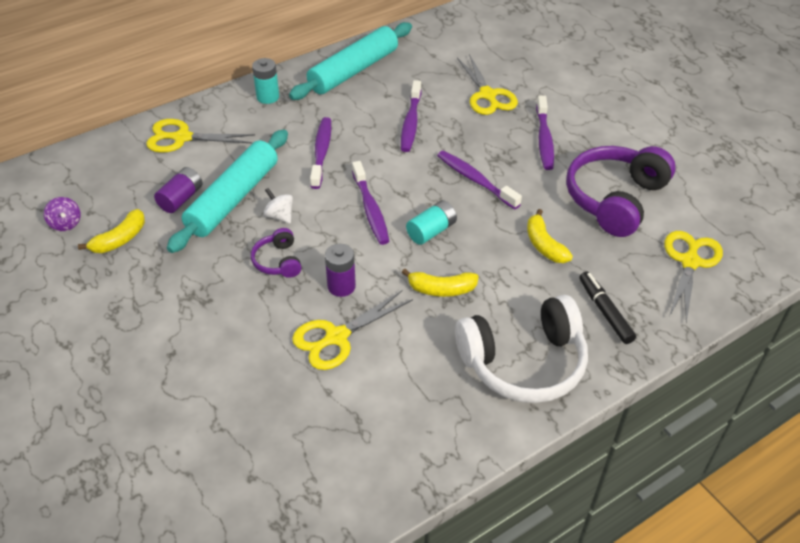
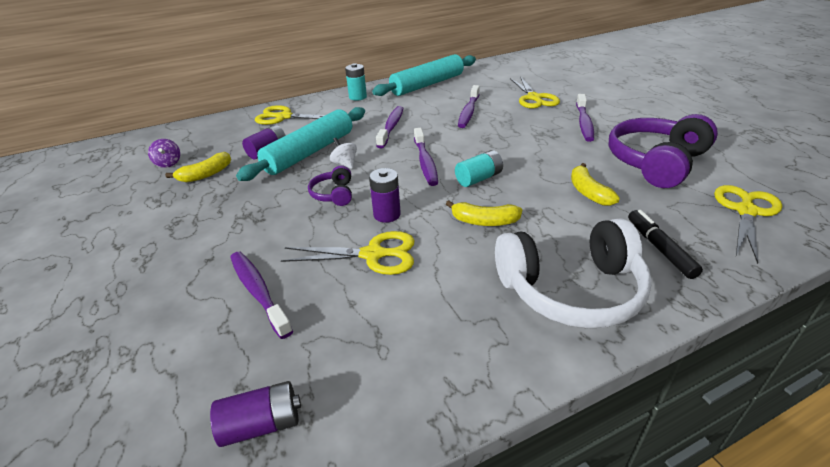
camera: 10 degrees right, 10 degrees down
(281, 506) = (262, 424): none -> purple battery
(337, 337) = (373, 255): yellow scissors -> yellow scissors turned 150 degrees counterclockwise
(475, 180) = (521, 146): purple toothbrush -> purple toothbrush (258, 292)

